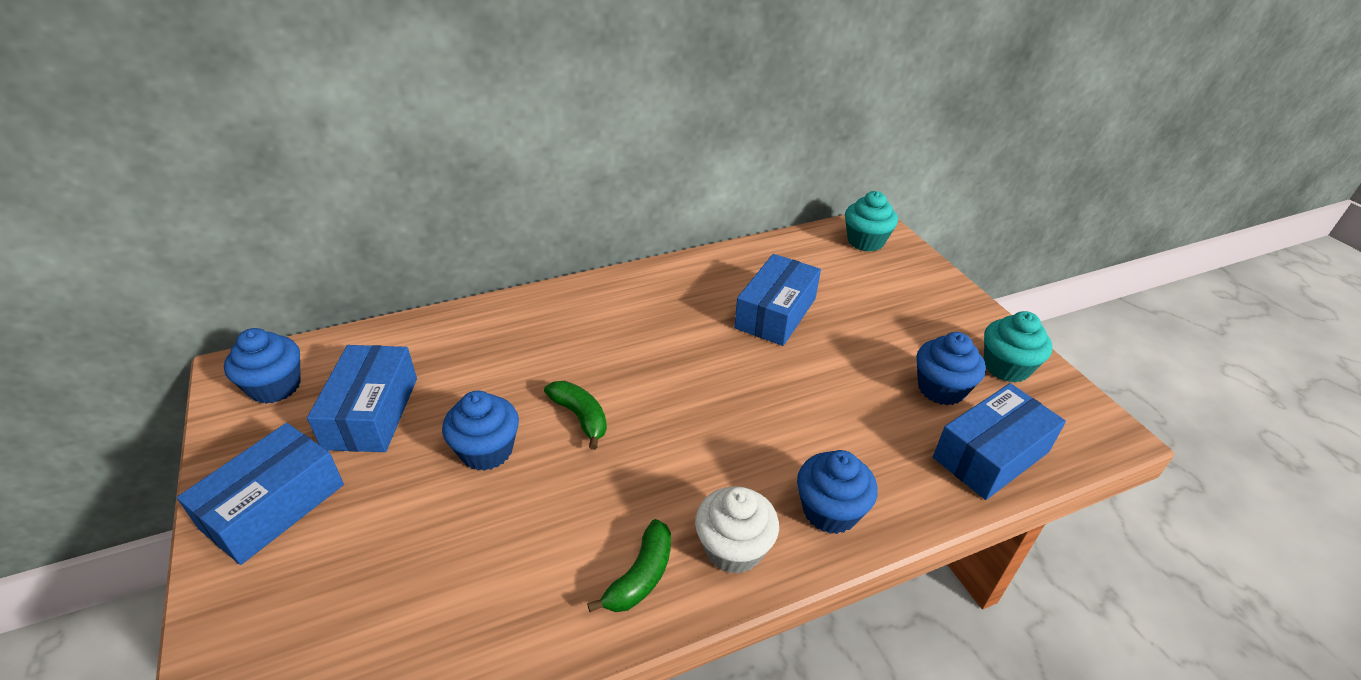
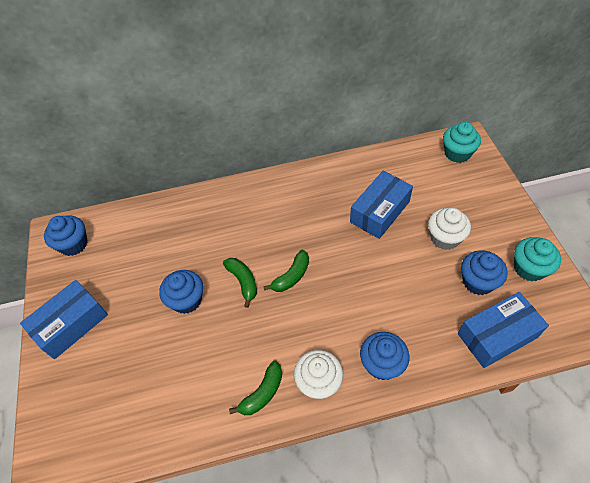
camera: 15 degrees right, 15 degrees up
(371, 412) = (125, 267): blue box -> none
(658, 403) = (291, 276): none -> green banana
(877, 339) = (444, 238): none -> white cupcake

